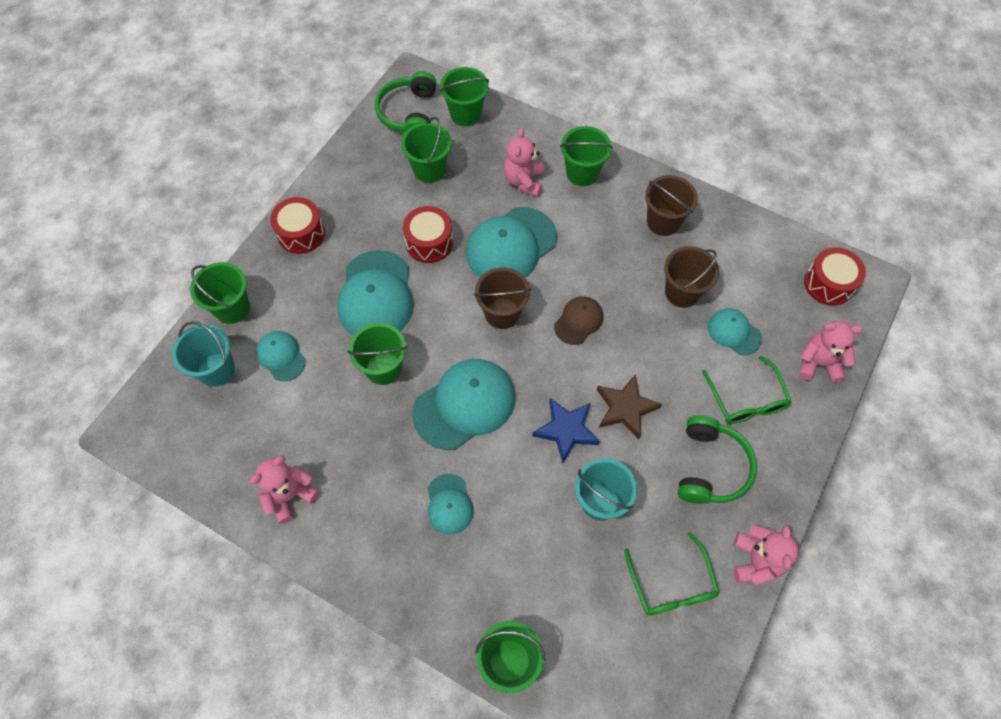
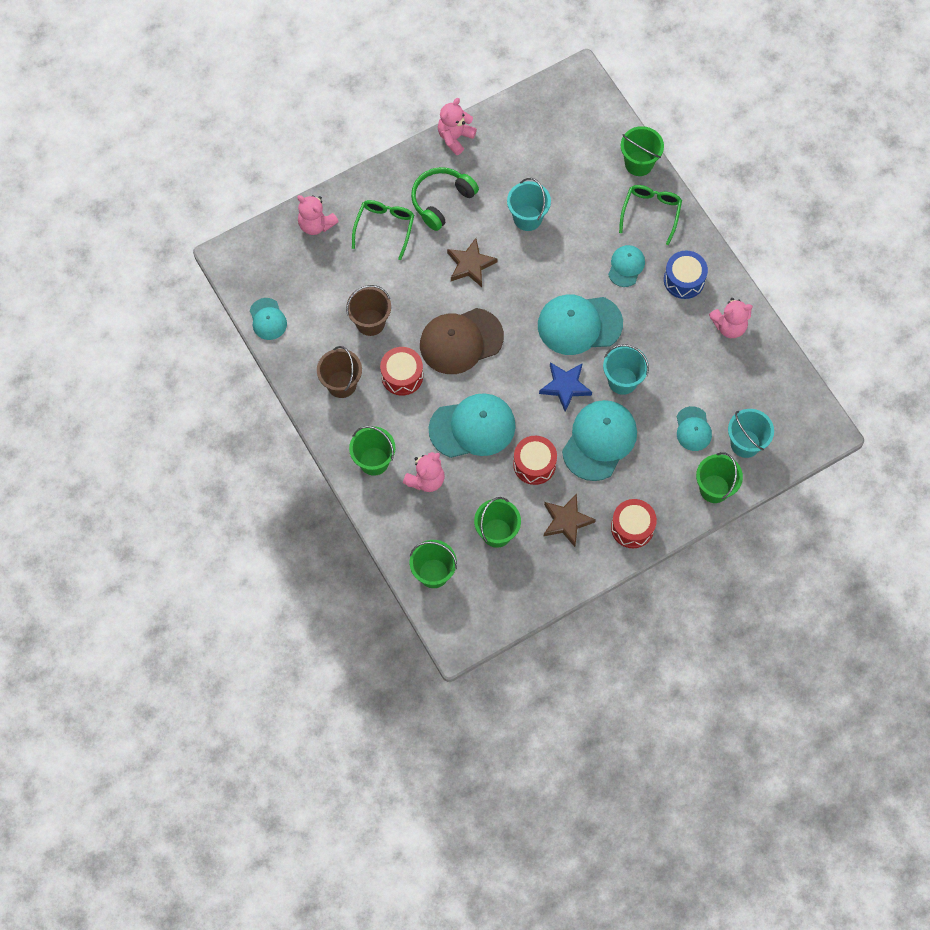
camera: 150 degrees left, 5 degrees up
(369, 209) = (566, 521): none -> brown star
(371, 525) = (684, 280): none -> blue drum
(383, 368) = (622, 380): green bucket -> turquoise bucket
(409, 113) = (482, 601): green headphones -> none
(502, 313) = (513, 376): brown bucket -> none
(566, 430) = (520, 272): blue star -> blue star (565, 386)
(578, 321) = (461, 341): brown cap -> brown cap, size x1.85
(671, 585) = (516, 151): green glasses -> green glasses (651, 212)
(734, 332) = (356, 275): turquoise cap -> turquoise cap (268, 319)
(828, 284) = (260, 272): red drum -> red drum (402, 376)

